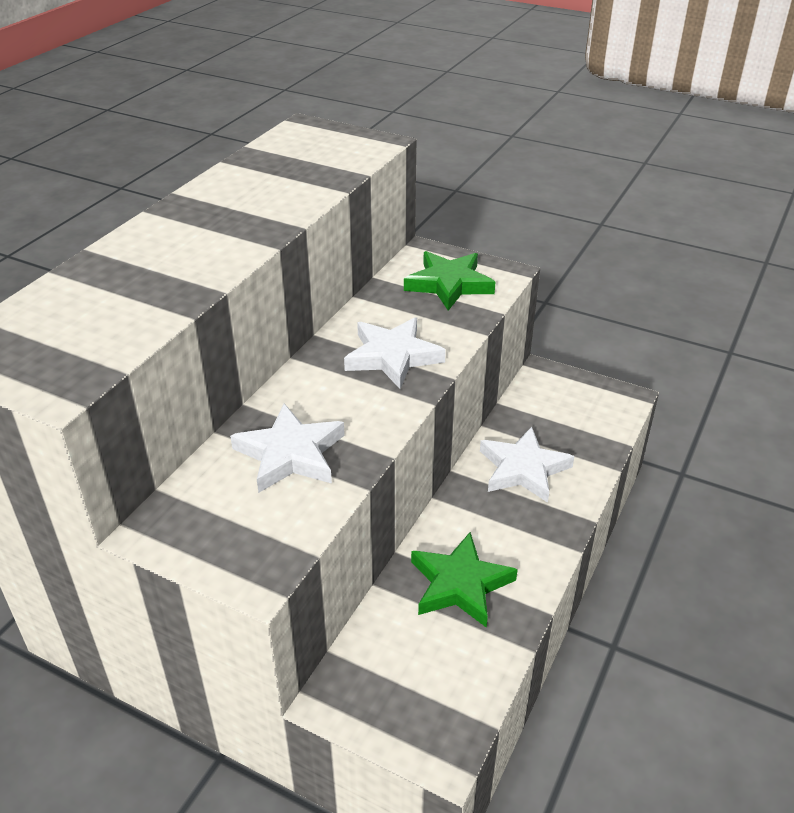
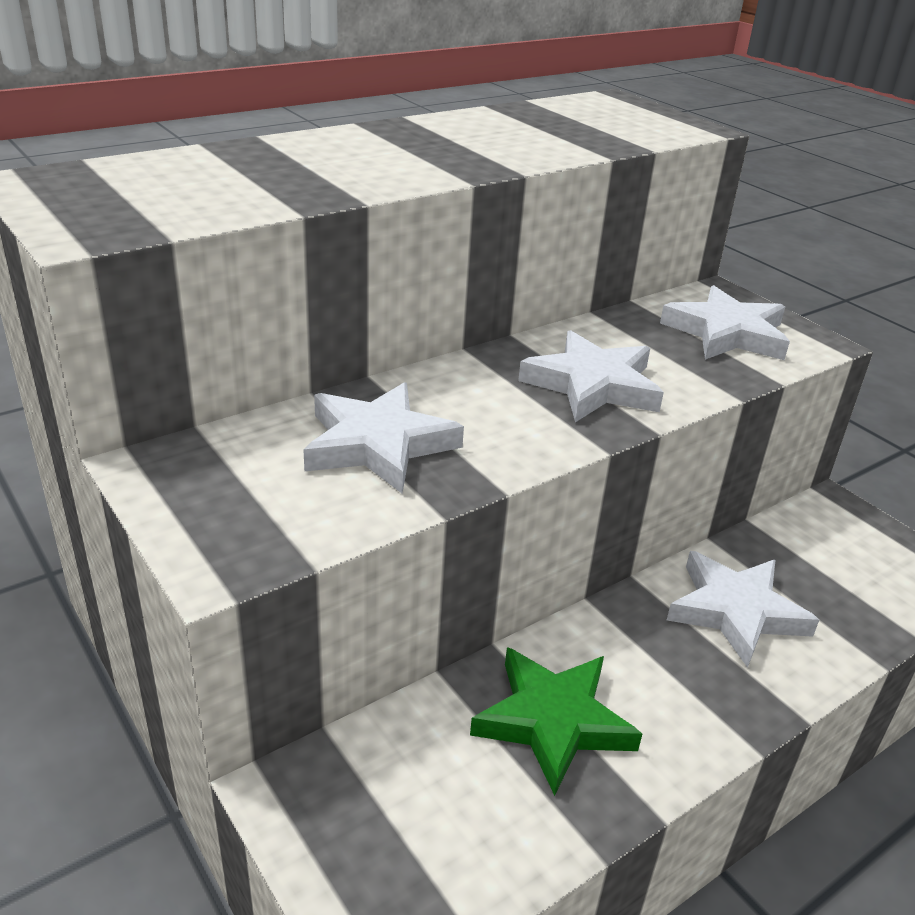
camera: 25 degrees right, 5 degrees down
(449, 284) = (727, 333): green star -> white star

